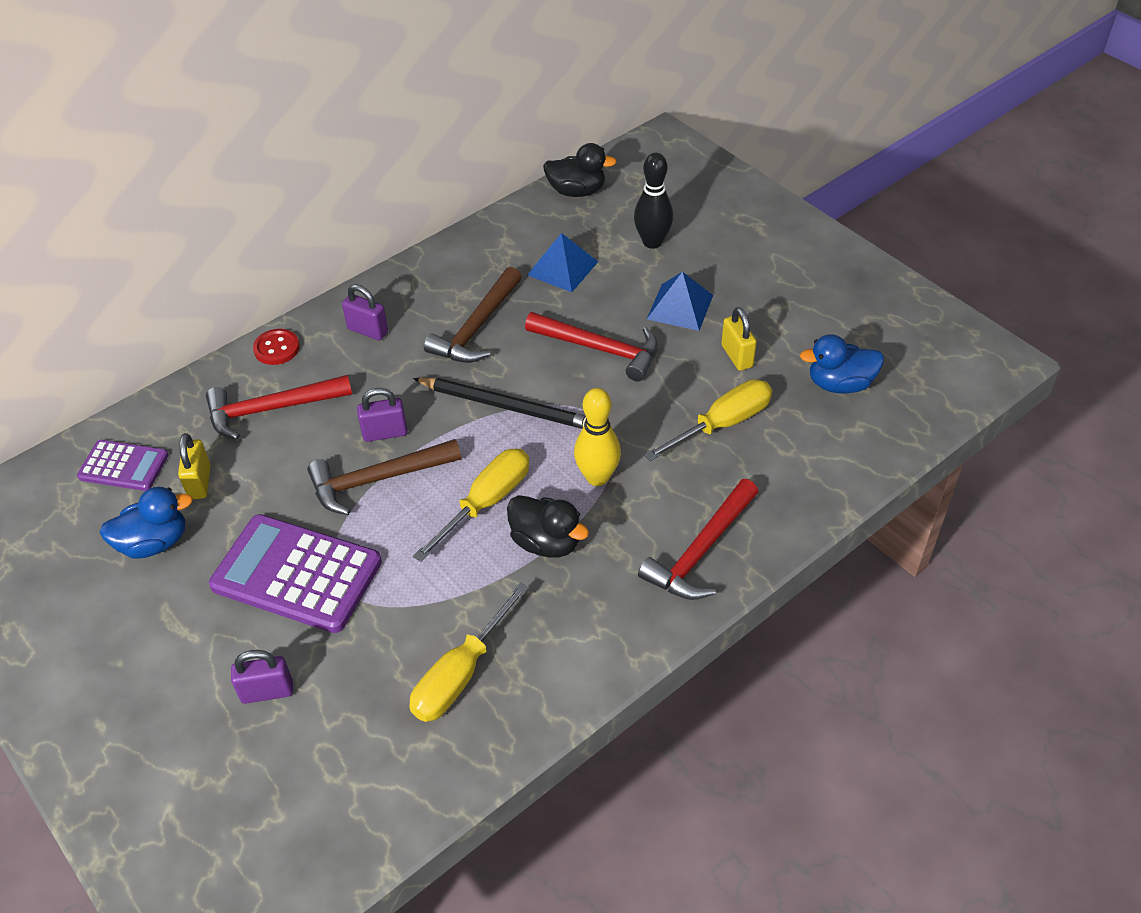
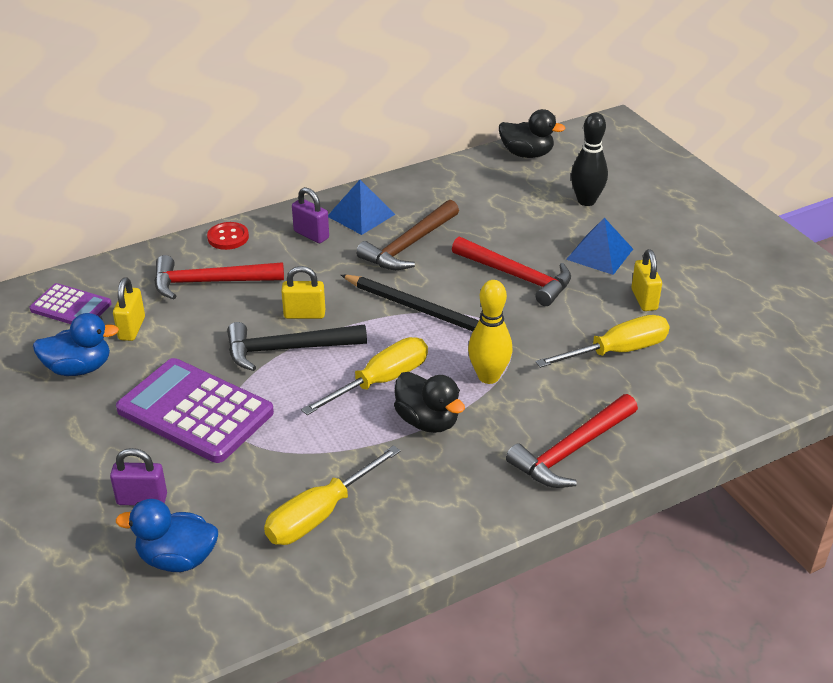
camera: 10 degrees right, 10 degrees down
(377, 480) = (287, 349): brown hammer -> black hammer
(385, 433) = (304, 314): purple padlock -> yellow padlock
(562, 268) = (498, 210): blue pyramid -> blue pyramid (361, 215)
(840, 384) = (738, 335): blue duck -> blue duck (177, 558)

